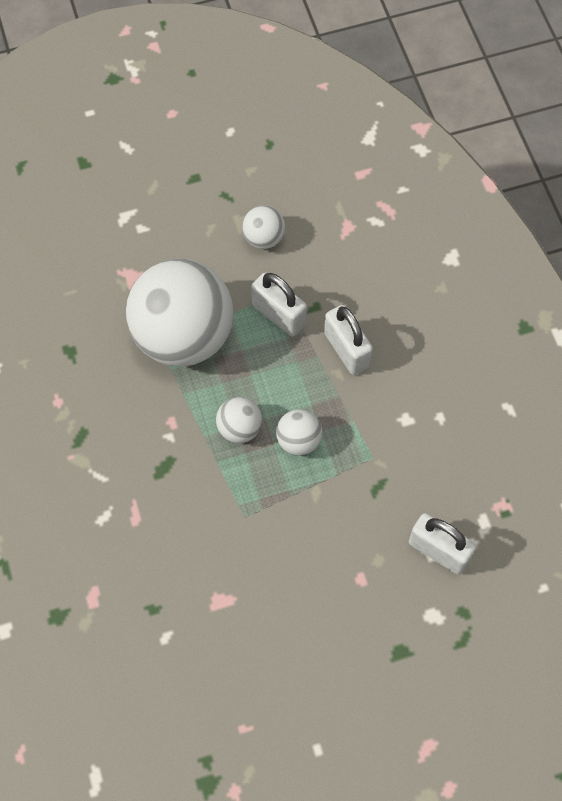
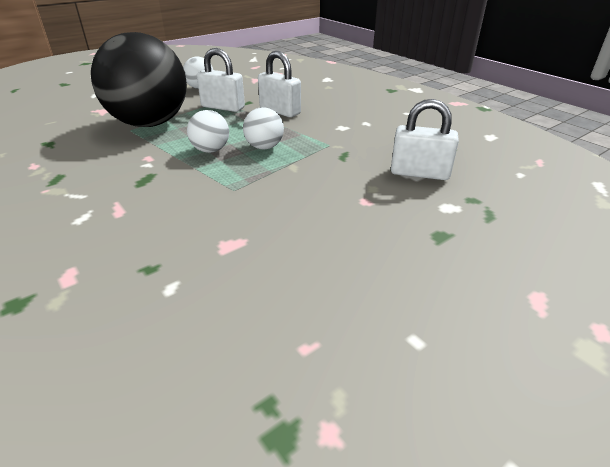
camera: 20 degrees left, 30 degrees down
(183, 336) = (150, 123): white ball -> black ball

